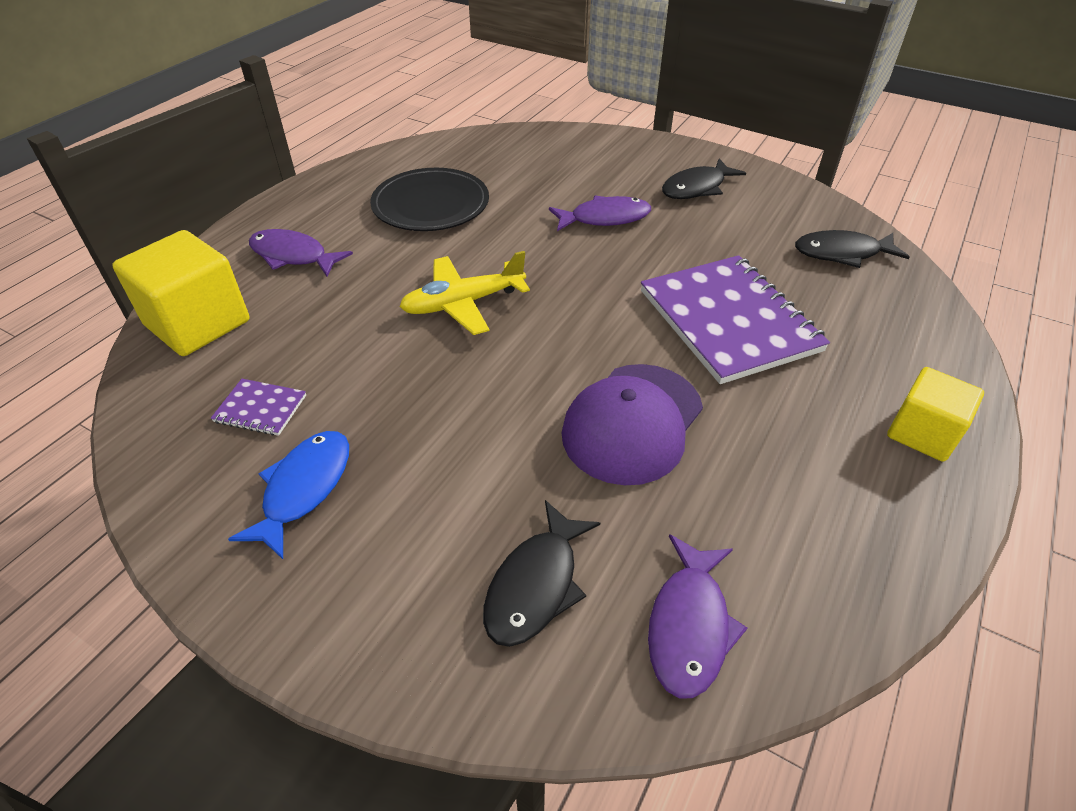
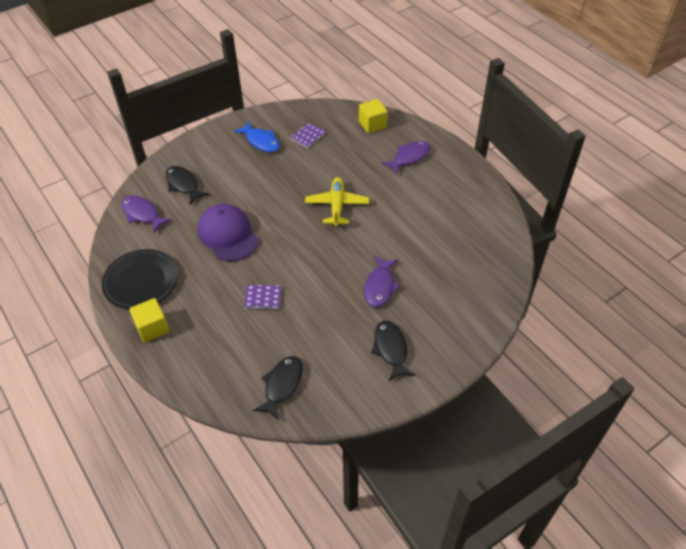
camera: 115 degrees right, 5 degrees up
(198, 323) = (372, 124): yellow cube -> yellow cube, size x0.64
(430, 204) = (434, 216): black plate -> black plate (141, 281)
(728, 321) = (263, 298): purple notebook -> purple notebook, size x0.42

